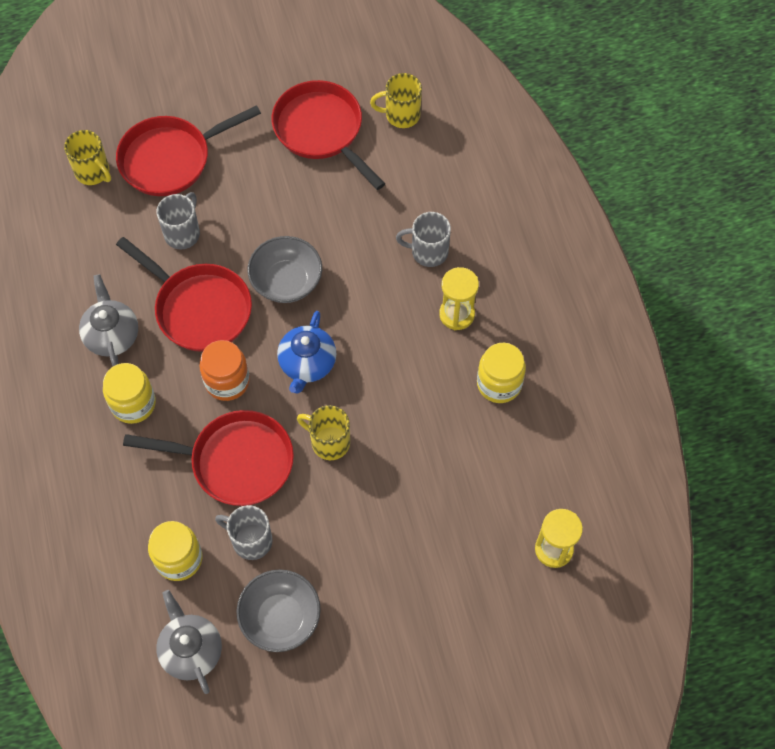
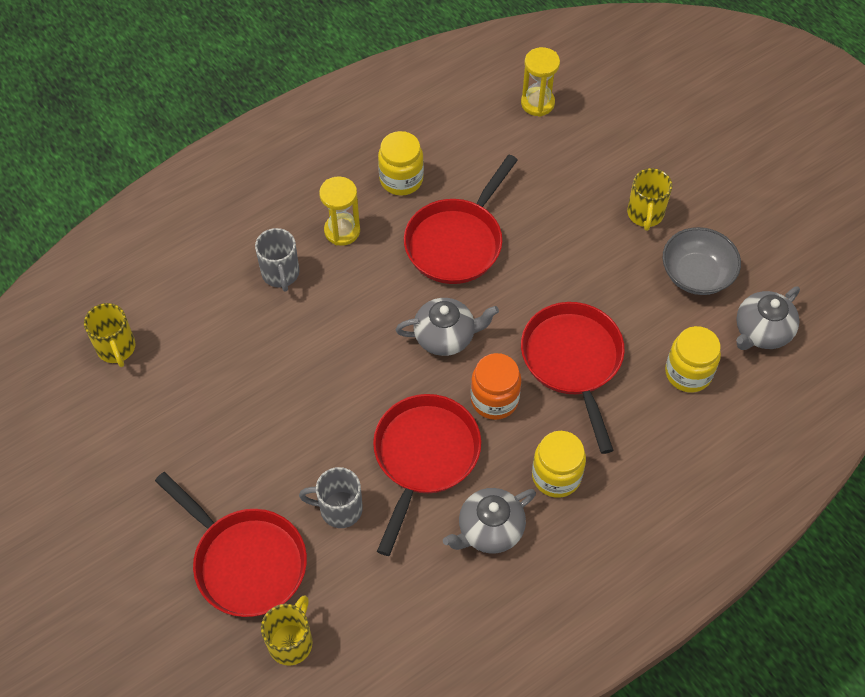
camera: 110 degrees left, 5 degrees down
(250, 540) = (641, 321): grey mug -> none
(286, 281) = (360, 387): grey bowl -> none
(307, 364) = (446, 336): blue teapot -> grey teapot
(322, 131) = (160, 418): red pan -> red pan (457, 241)
(329, 442) = (518, 292): yellow mug -> yellow mug (645, 214)

